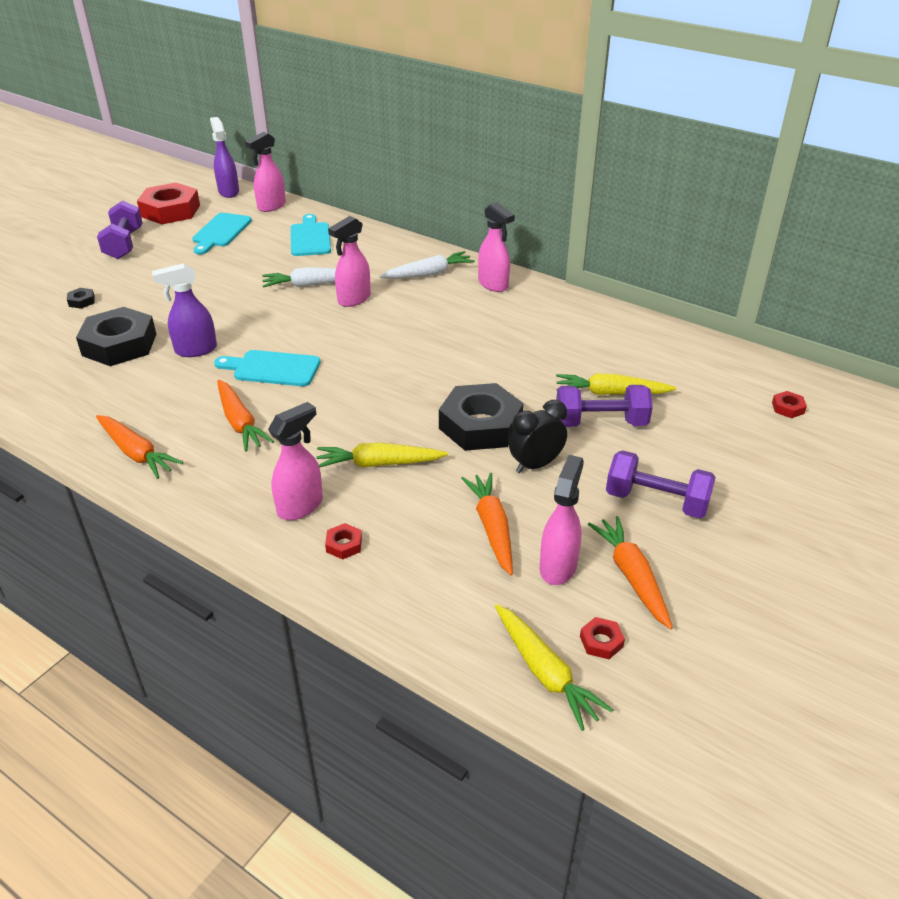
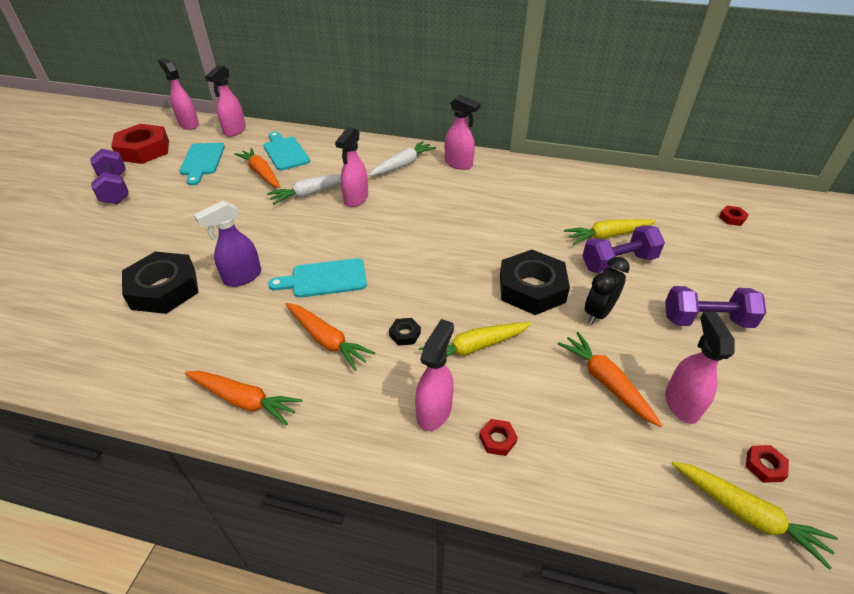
camera: 20 degrees left, 5 degrees up
(81, 301) = (101, 253): black nut -> black nut (405, 334)
(228, 192) = (188, 124): purple spray bottle -> pink spray bottle
(632, 576) = (740, 394): orange carrot -> orange carrot (261, 173)

